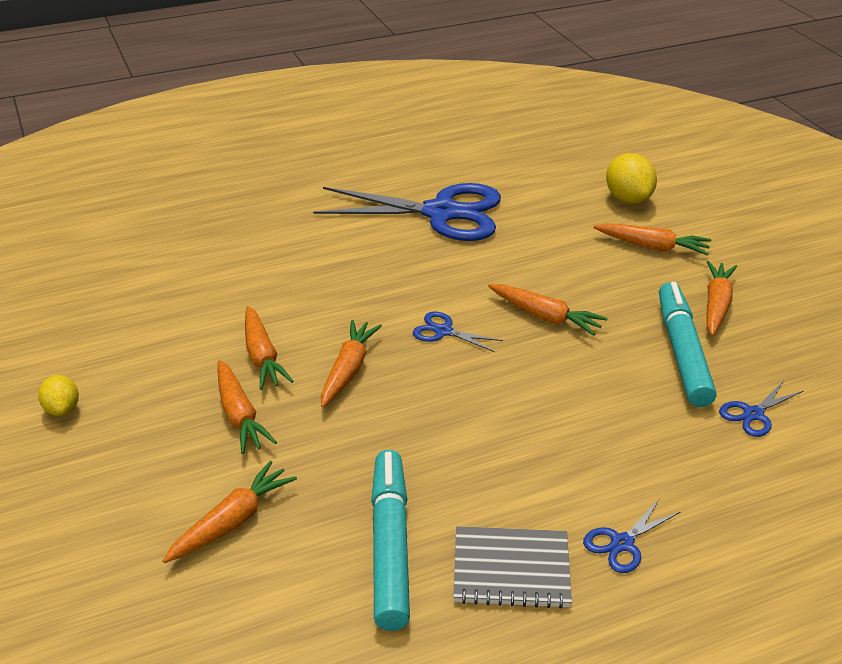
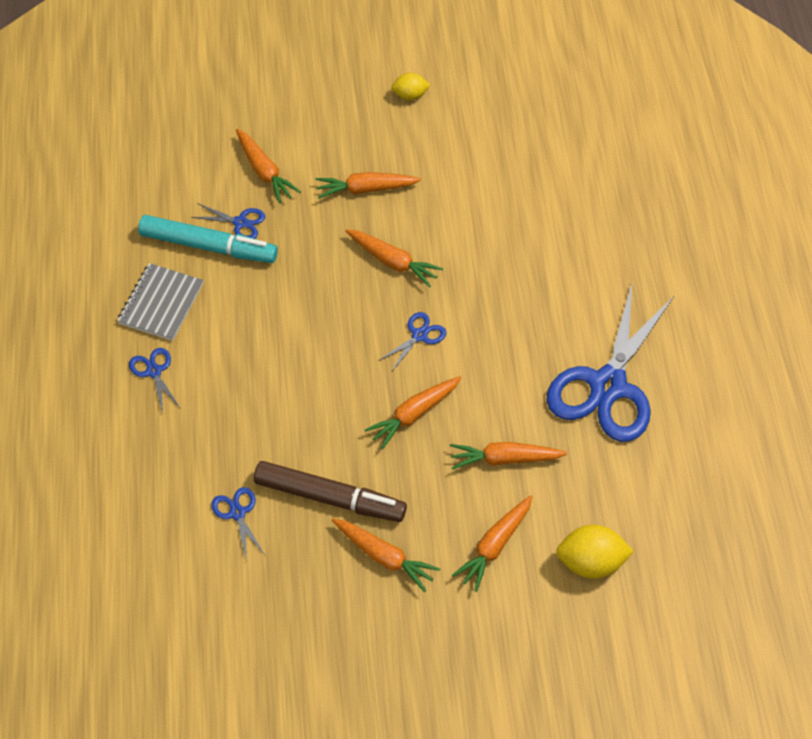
camera: 105 degrees right, 20 degrees up
(262, 356) = (429, 212): orange carrot -> orange carrot (504, 459)
(335, 523) = (240, 222): none -> blue scissors
(682, 352) = (329, 497): turquoise marker -> brown marker

